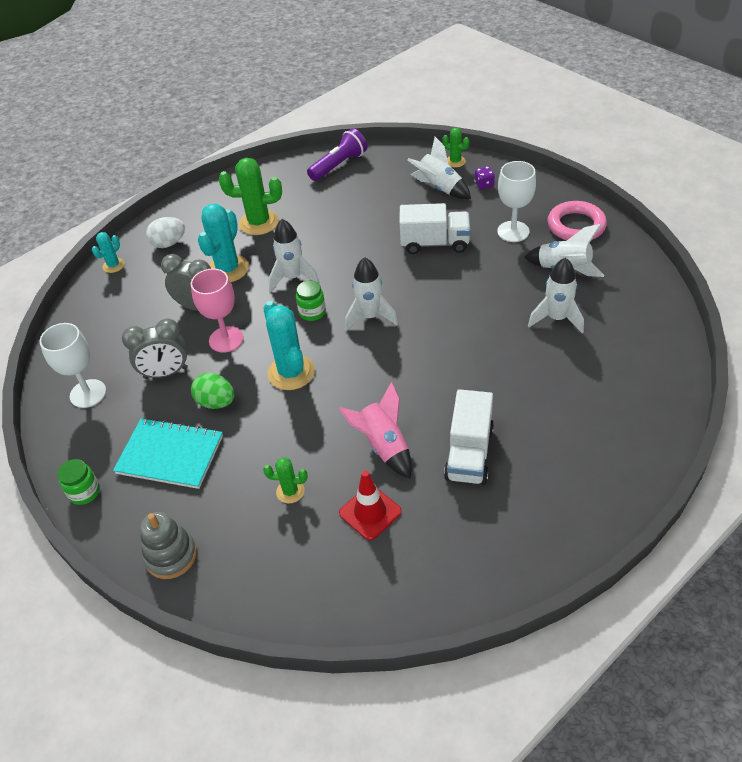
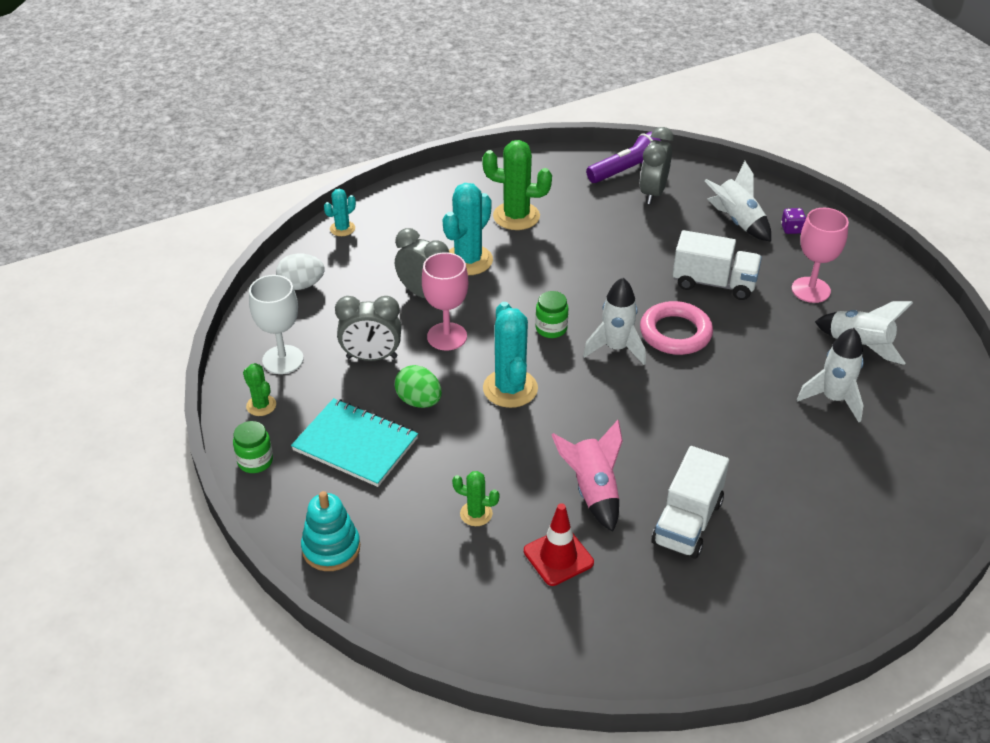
camera: 10 degrees right, 5 degrees down
(169, 243) = (409, 218): white egg -> white egg (301, 285)
(171, 556) = (331, 548): grey stacking toy -> turquoise stacking toy
(293, 278) = (539, 286): white rocket -> none
(365, 179) = (653, 193): none -> grey clock
(455, 161) = (765, 195): green cactus -> green cactus (261, 405)
(513, 231) = (810, 290): white goblet -> pink goblet
(576, 226) = (889, 300): pink ring -> pink ring (675, 333)

